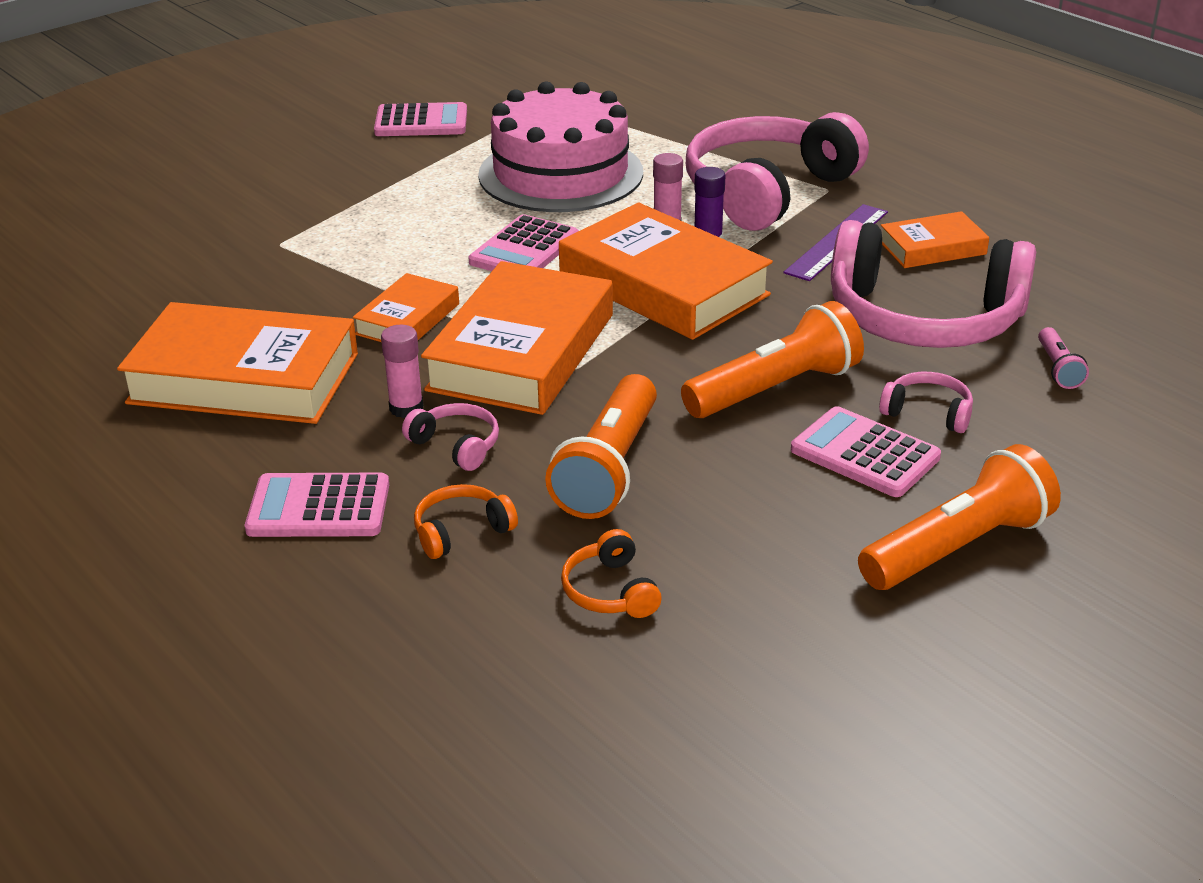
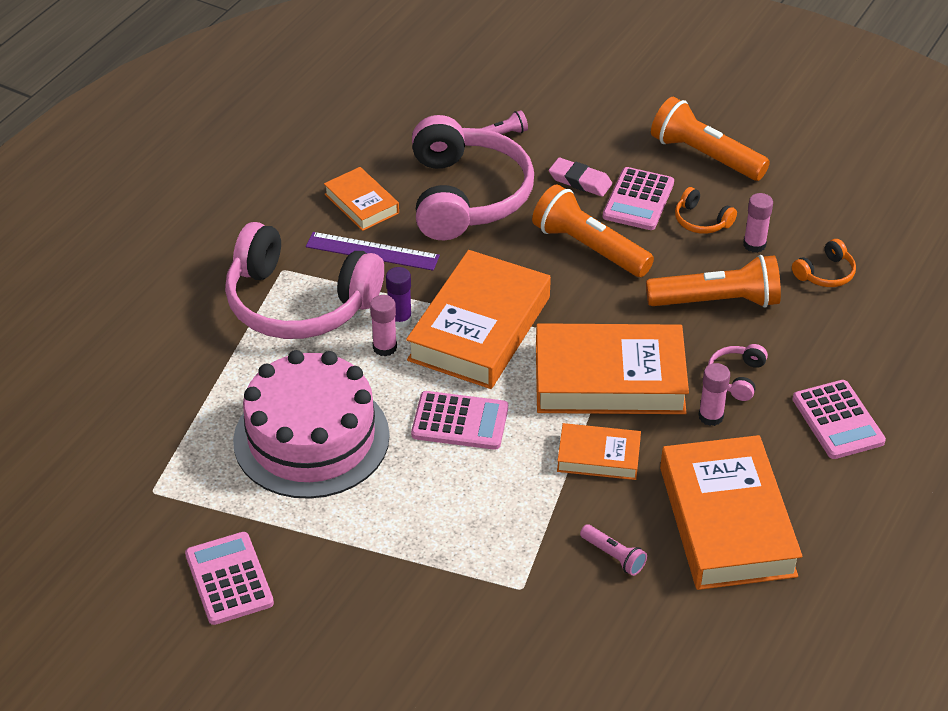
camera: 110 degrees left, 10 degrees up
(267, 299) = (613, 556): none -> pink flashlight
(461, 531) = (816, 348): orange headphones -> orange headphones (701, 221)
(713, 537) = (754, 245): none -> pink glue stick
(928, 413) = (580, 181): pink headphones -> pink eraser

